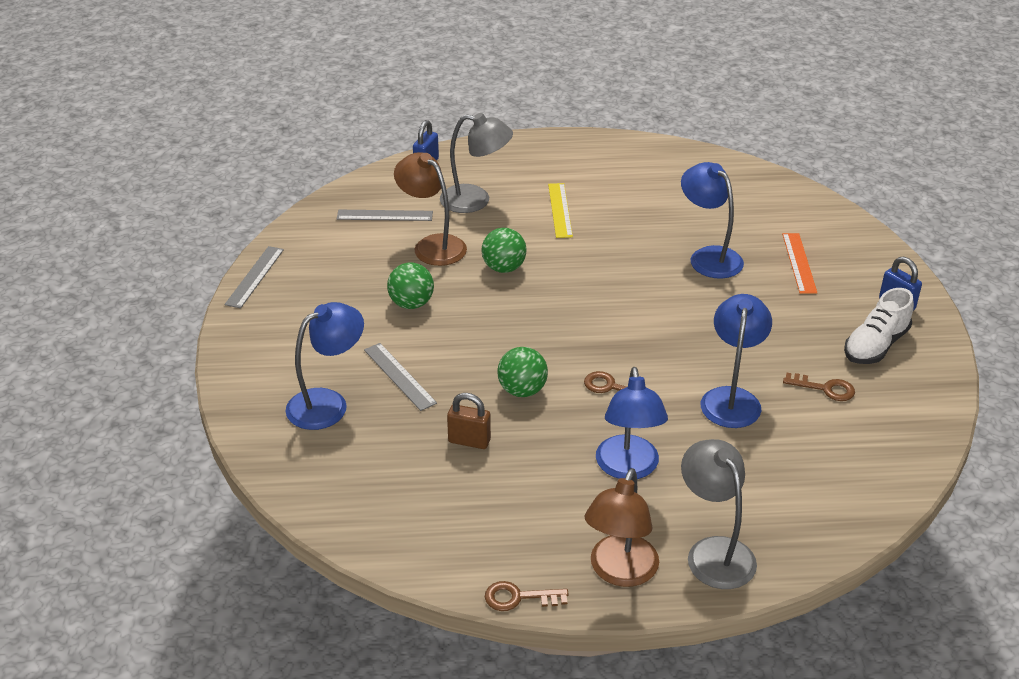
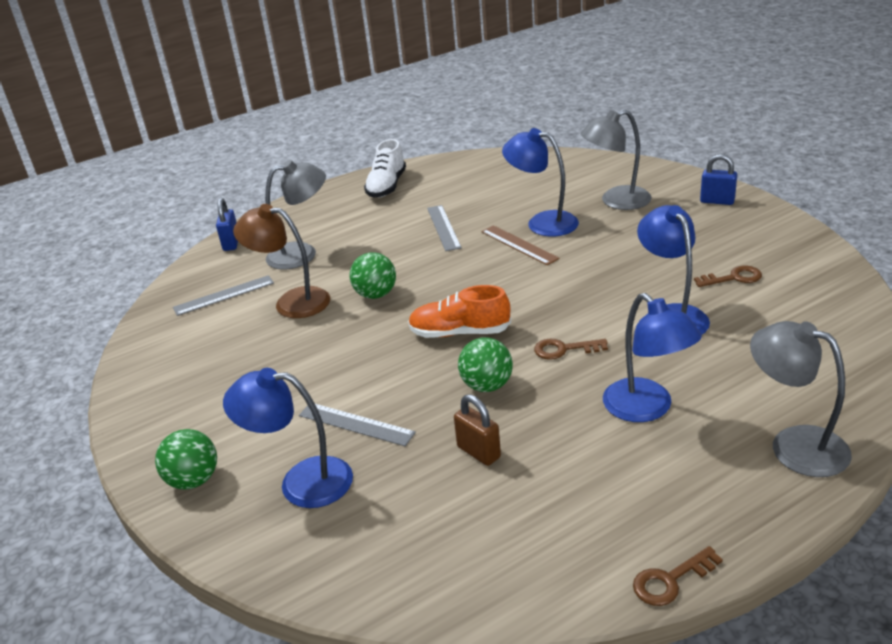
camera: 25 degrees left, 5 degrees down
(254, 276) = (126, 396): grey ruler -> grey ruler (443, 227)
(328, 403) = (301, 482): blue lamp -> blue lamp turned 105 degrees counterclockwise
(411, 304) = (313, 356): green ball -> green ball (194, 480)
(469, 441) = (478, 452): brown padlock -> brown padlock turned 60 degrees clockwise
(541, 334) = (460, 332): none -> orange shoe
(559, 210) = (385, 234): yellow ruler -> none
(619, 572) = (736, 505): brown lamp -> none
(666, 271) = (519, 245): none -> brown ruler
(799, 263) = (616, 201): orange ruler -> grey lamp
(875, 345) = (735, 234): white shoe -> white shoe (387, 186)

